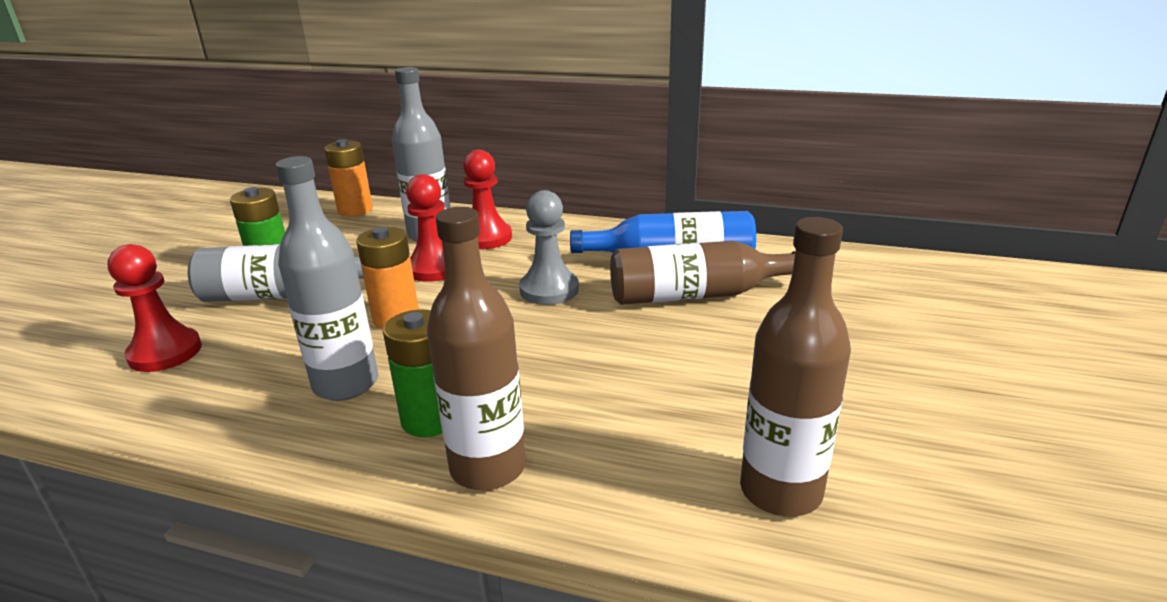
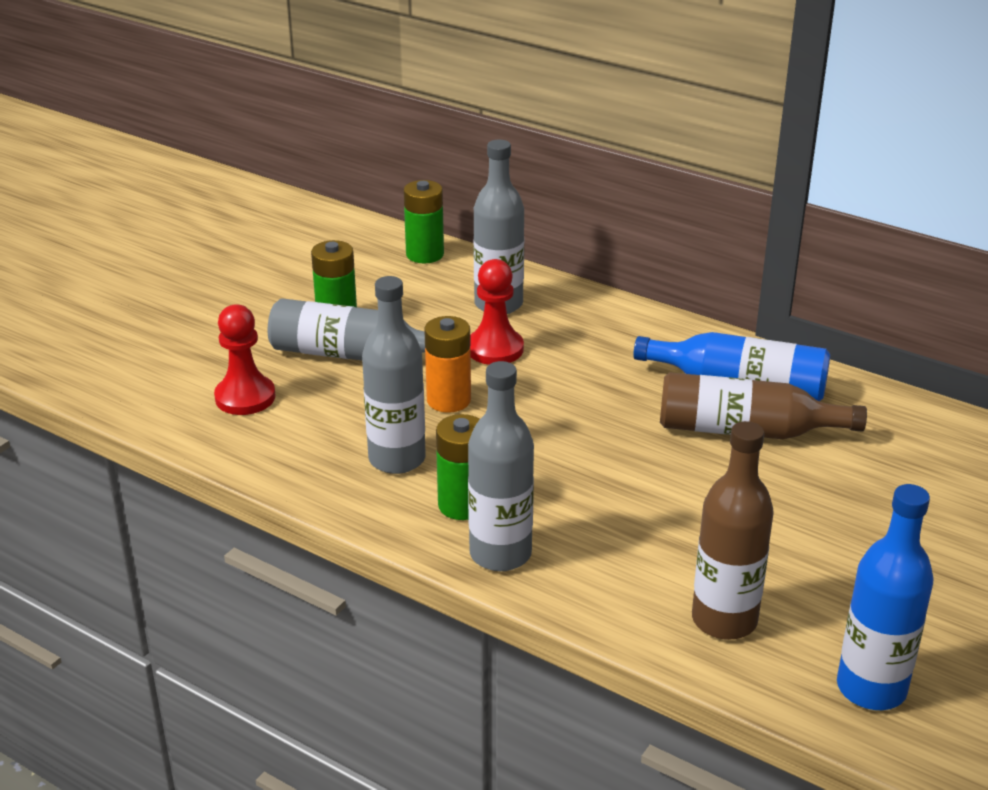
camera: 15 degrees right, 5 degrees up
(355, 210) = (425, 254): orange battery -> green battery
(486, 238) = (556, 319): red pawn -> none
(488, 467) = (500, 554): brown bottle -> grey bottle
(549, 290) = (601, 396): grey pawn -> none
(997, 539) = (871, 688): none -> blue bottle

